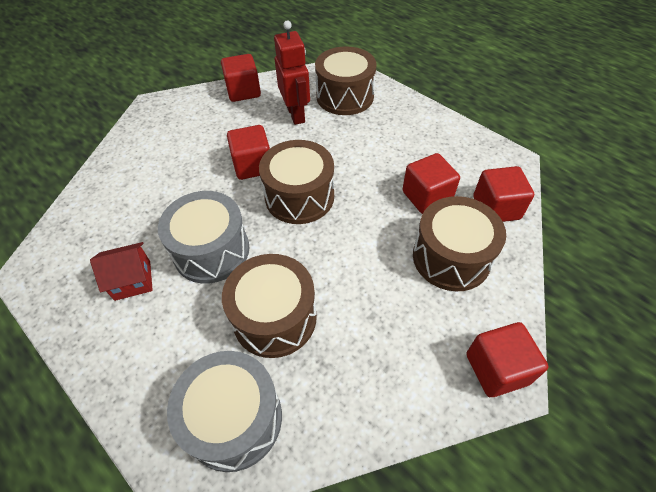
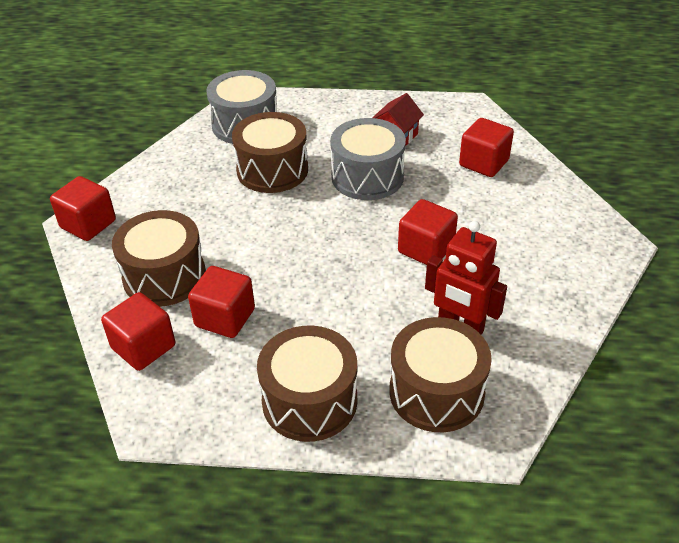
camera: 140 degrees right, 10 degrees down
(243, 91) = (560, 320): red cube -> red cube (483, 163)
(299, 196) = (348, 248): brown drum -> brown drum (309, 401)

